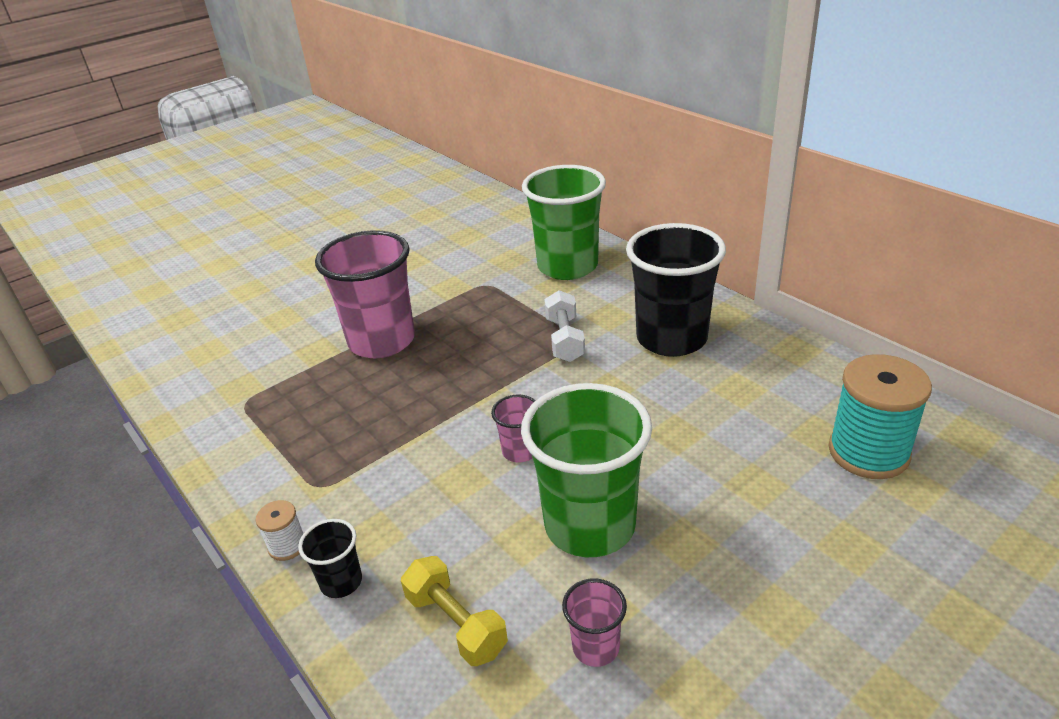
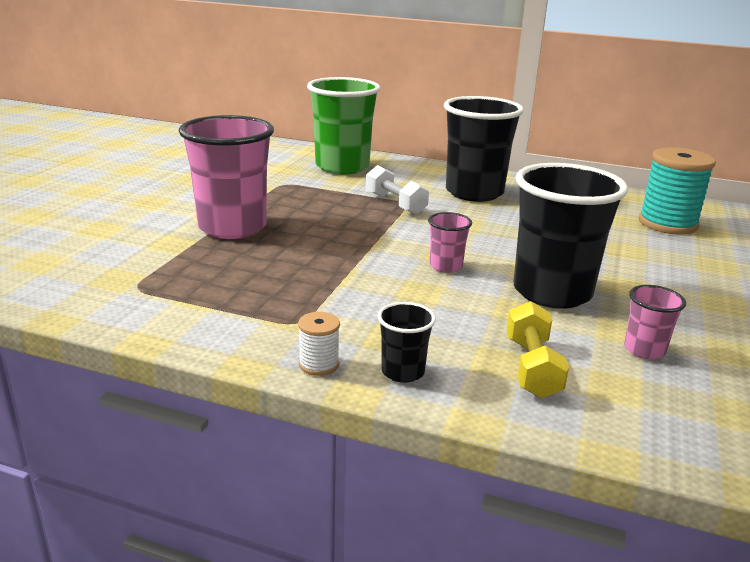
camera: 35 degrees left, 10 degrees down
(456, 624) = (532, 367): yellow dumbbell -> yellow dumbbell turned 75 degrees clockwise
(590, 525) = (552, 292): green cup -> black cup

